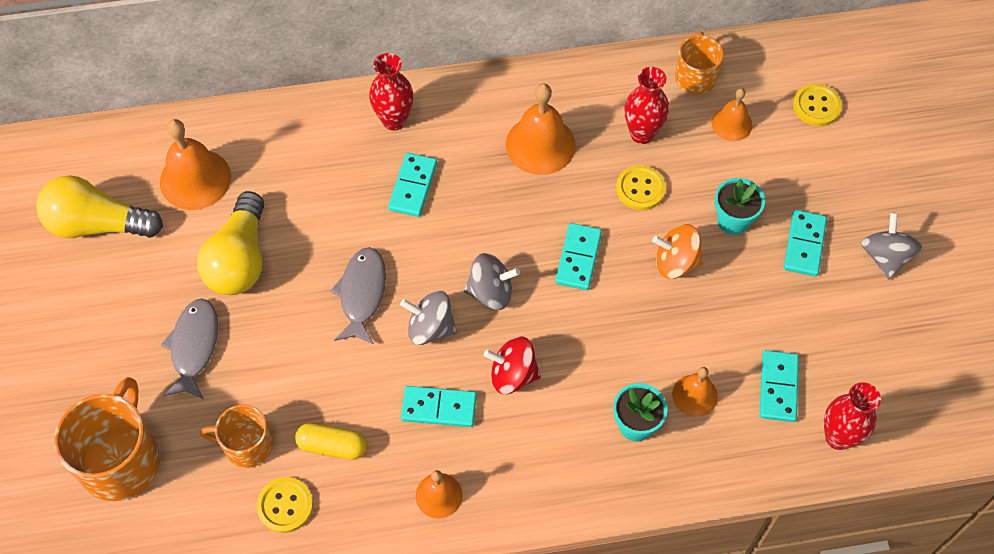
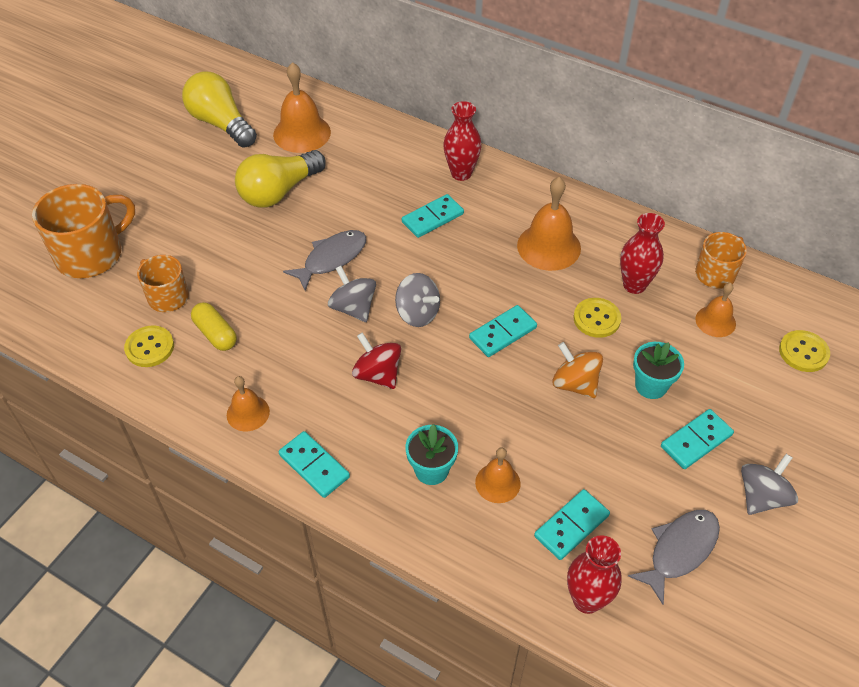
camera: 40 degrees right, 10 degrees down
(194, 347) = (199, 221): grey fish -> grey fish (679, 551)
(439, 408) = (306, 359): turquoise domino -> turquoise domino (314, 466)

